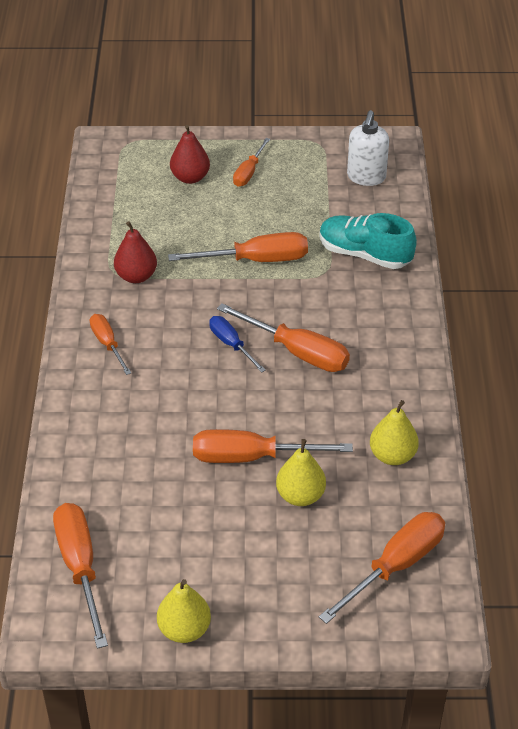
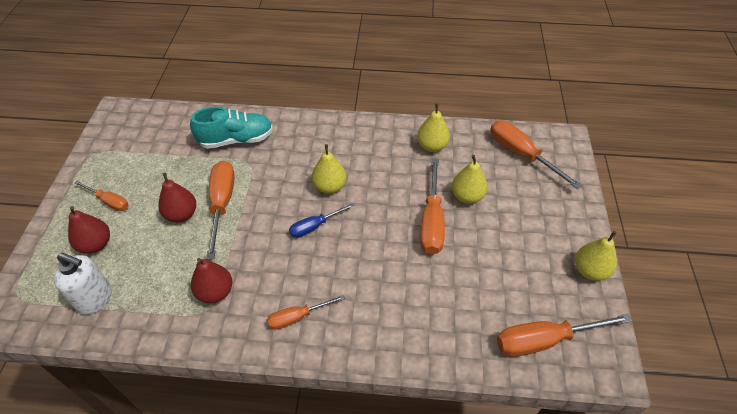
camera: 85 degrees left, 5 degrees up
(237, 231) = (181, 214): none -> red pear
(297, 352) = (330, 186): orange screwdriver -> yellow pear
(364, 254) = (236, 140): turquoise shoe -> turquoise shoe turned 135 degrees counterclockwise
(366, 177) = (150, 130): white soap dispenser -> white soap dispenser (95, 299)

